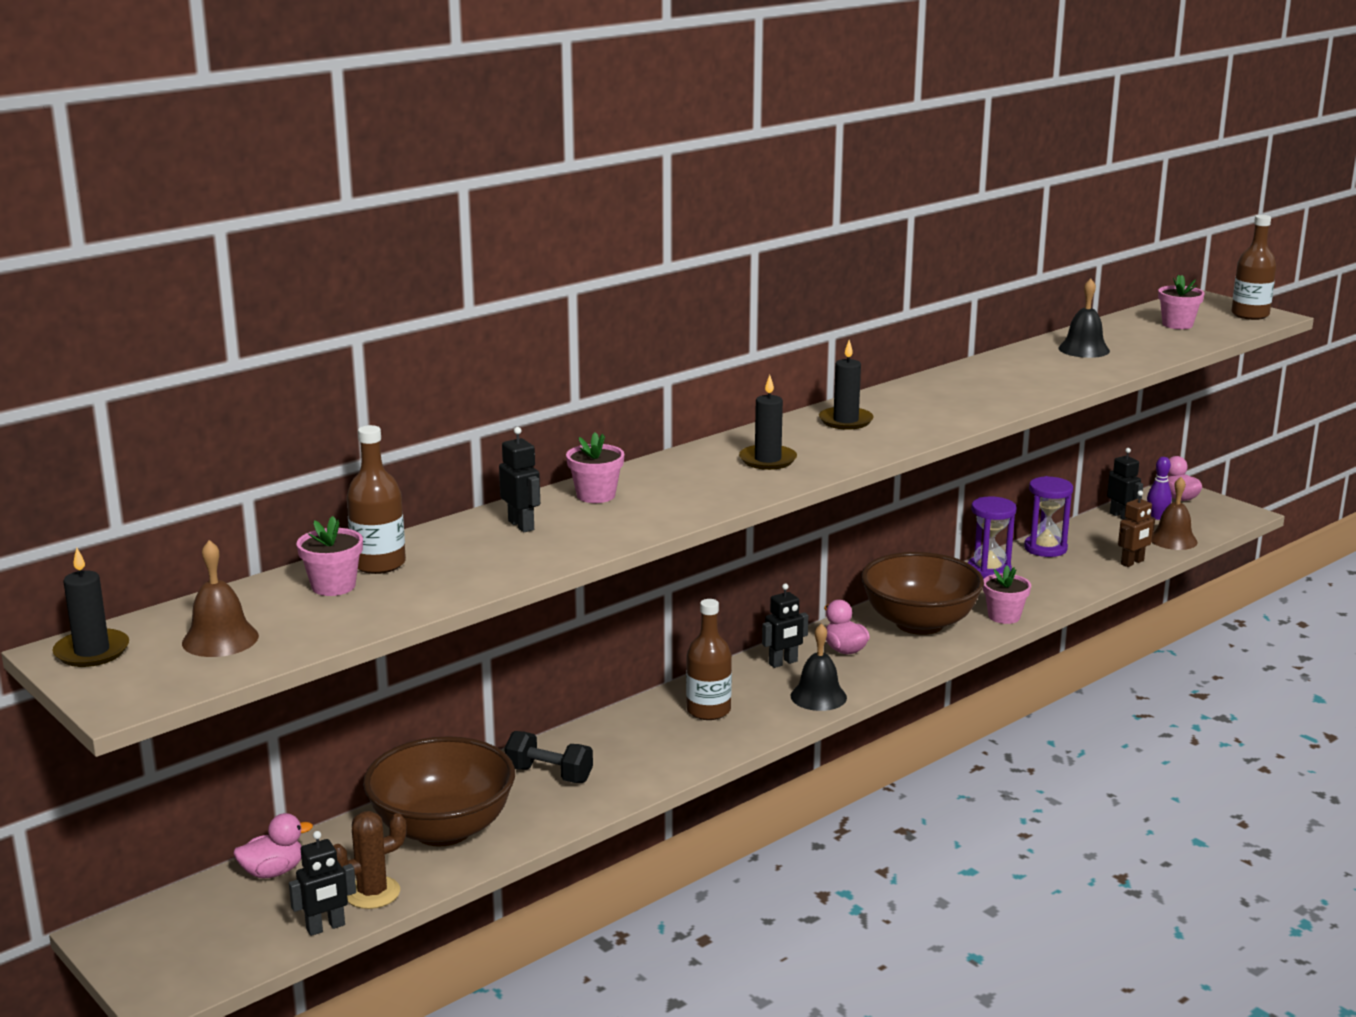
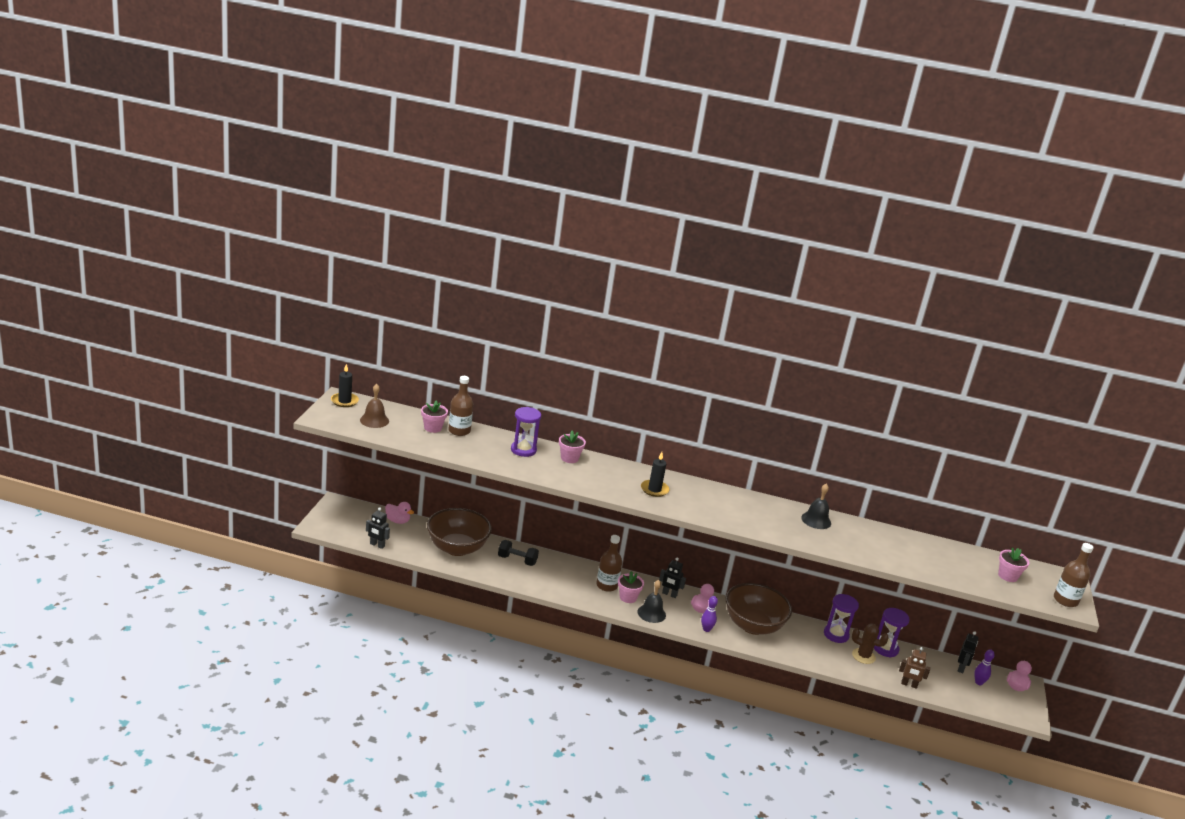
camera: 50 degrees right, 5 degrees up
(372, 893) = (405, 547): brown cactus -> brown cactus (863, 656)
(521, 525) = (523, 450): black robot -> purple hourglass
(549, 774) = (517, 560): black dumbbell -> black dumbbell turned 60 degrees counterclockwise
(845, 421) = (725, 499): black candle -> none
(898, 664) = (706, 629): none -> purple bowling pin
(1004, 616) = (792, 652): pink flower pot -> pink flower pot (628, 597)
(1084, 349) = (919, 550): black bell -> black bell (816, 520)
(1173, 540) = (957, 695): brown bell -> none

